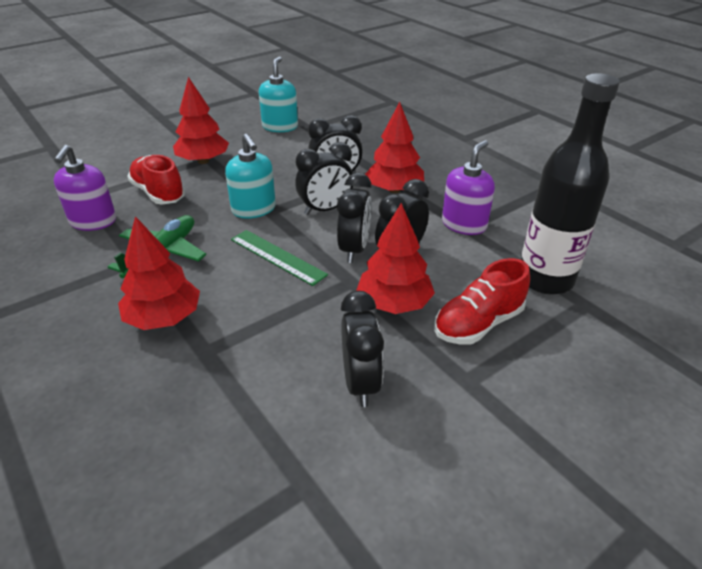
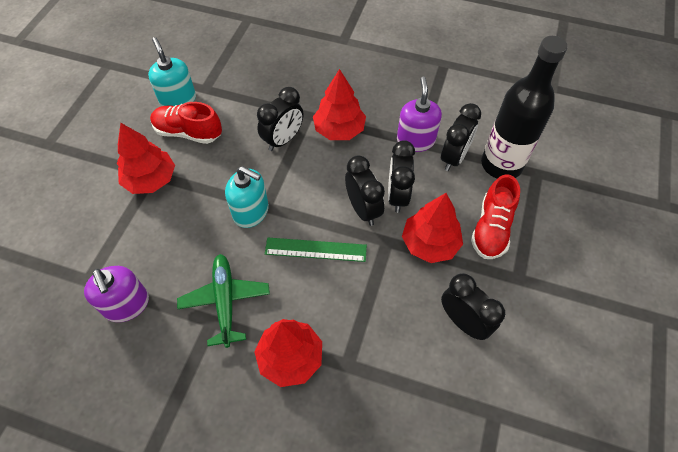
camera: 35 degrees left, 20 degrees up
(158, 193) = (151, 240): red shoe -> red shoe (188, 132)
(325, 209) = (307, 180): black clock -> black clock (454, 158)

